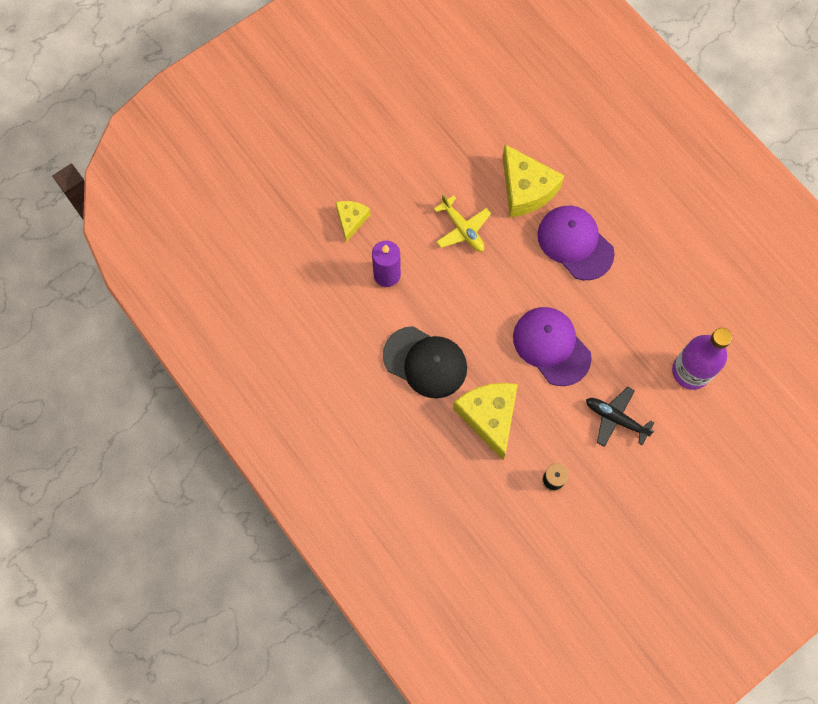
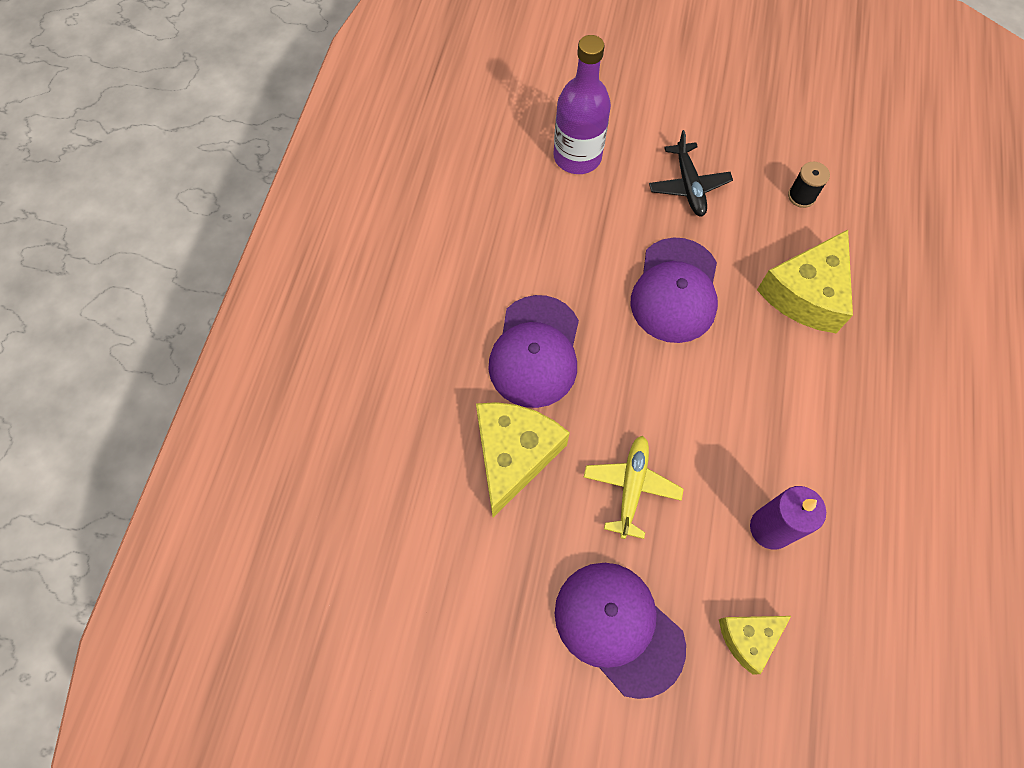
camera: 130 degrees left, 5 degrees down
(405, 170) = (618, 627): none -> purple cap
(425, 362) = (820, 399): black cap -> none

